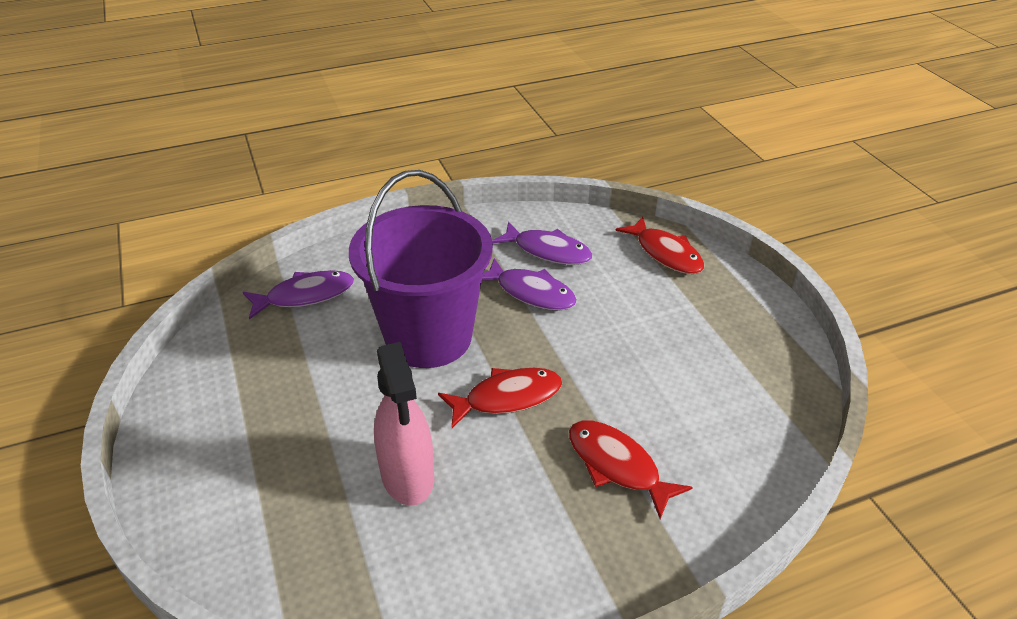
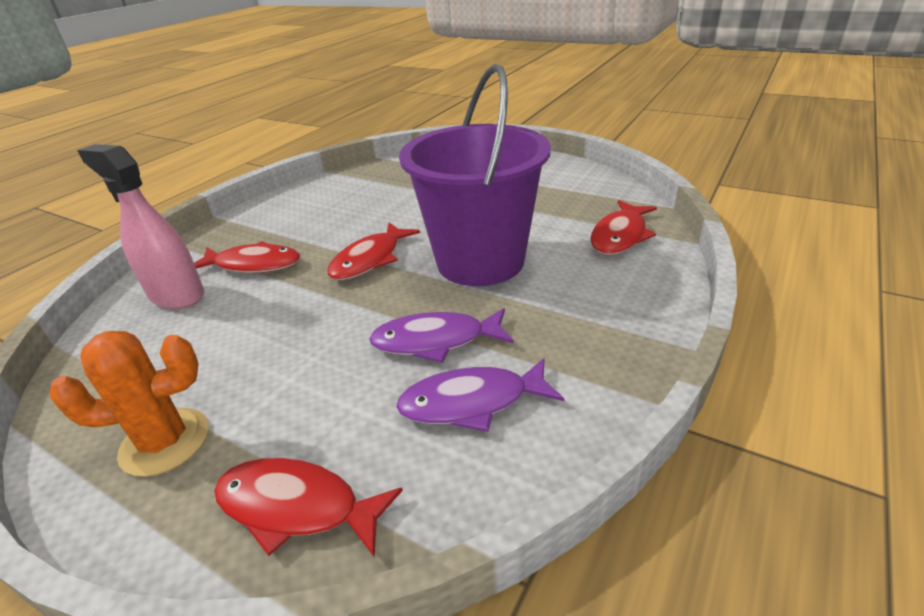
camera: 145 degrees right, 5 degrees down
(305, 296) = (620, 236): purple fish -> red fish
(407, 476) = (393, 205): pink spray bottle -> pink spray bottle (176, 295)
(729, 319) = (165, 442): none -> orange cactus

